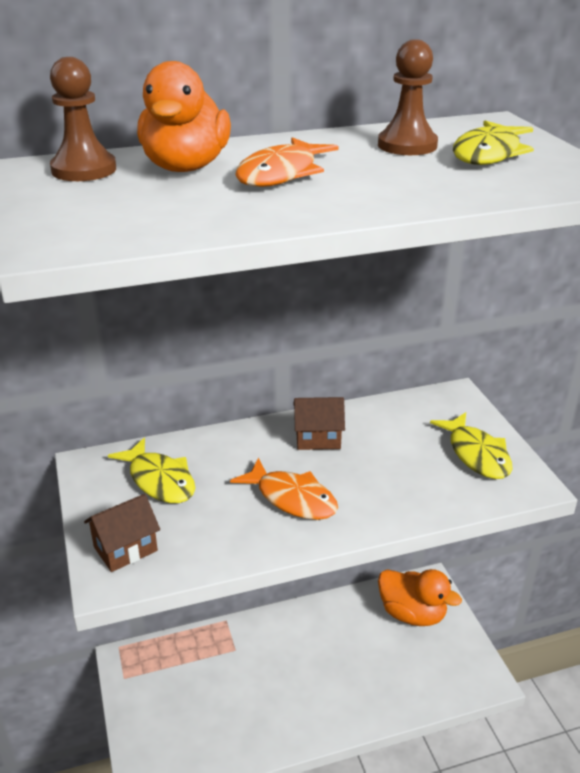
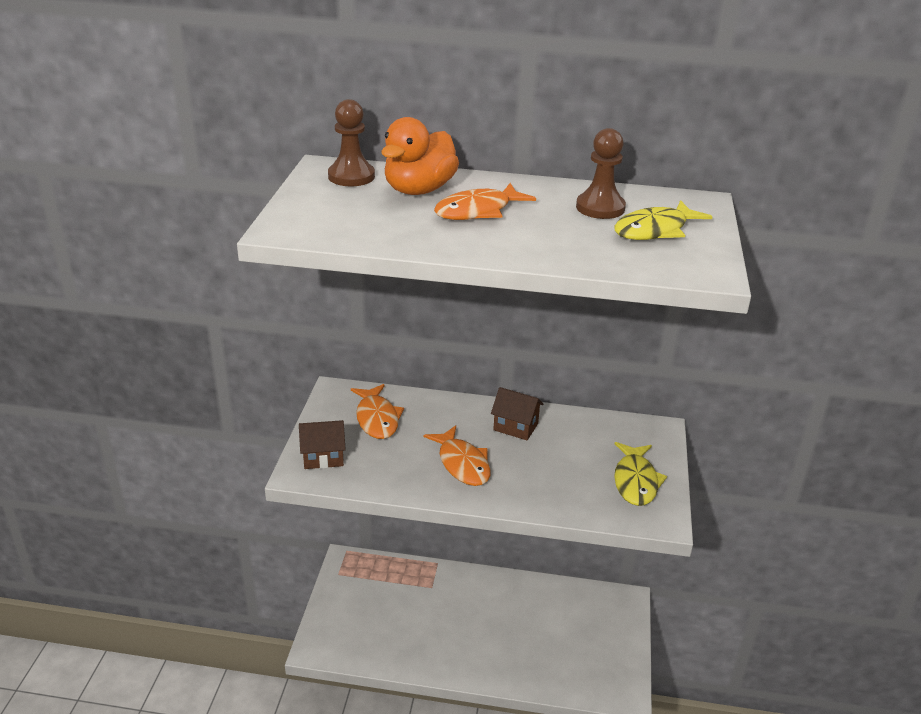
camera: 25 degrees right, 0 degrees up
(159, 480) = (377, 419): yellow fish -> orange fish
(412, 613) = (594, 617): orange duck -> none

